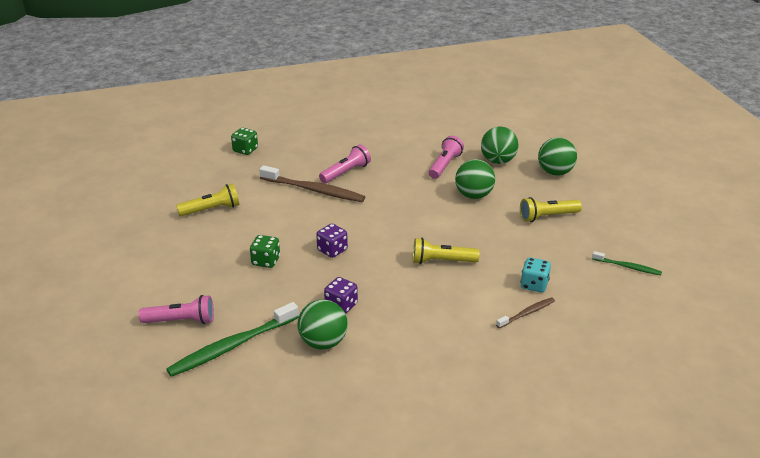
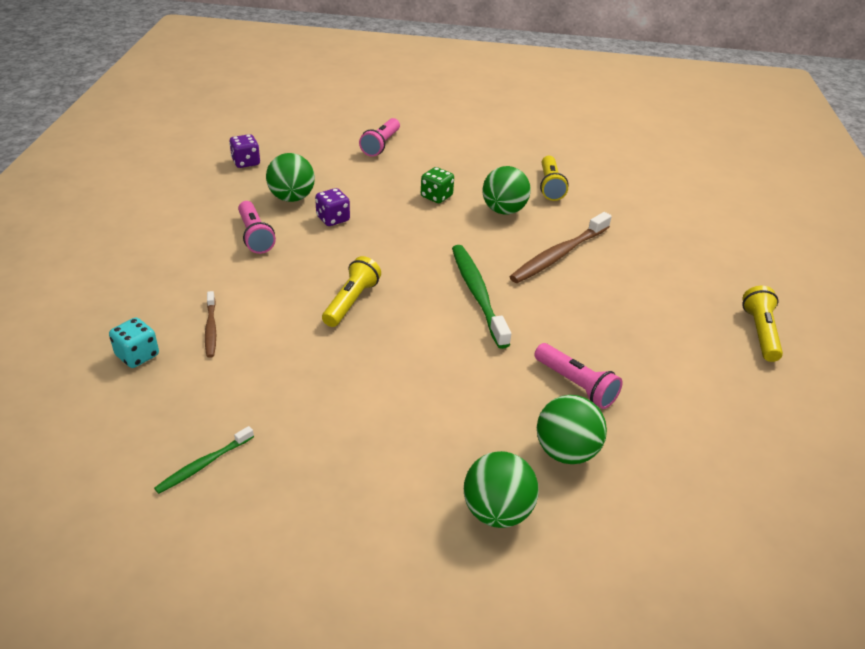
camera: 110 degrees right, 5 degrees up
(232, 346) = (328, 159): green toothbrush -> green toothbrush (477, 294)
(245, 150) = (679, 230): green dice -> none
(332, 250) = (427, 237): purple dice -> purple dice (246, 162)
(346, 173) = (591, 289): pink flashlight -> pink flashlight (255, 236)
(473, 195) = (476, 383): green ball -> green ball (503, 210)
(534, 285) = (250, 355): turquoise dice -> turquoise dice (137, 355)
(547, 216) = (377, 437): yellow flashlight -> yellow flashlight (760, 332)

